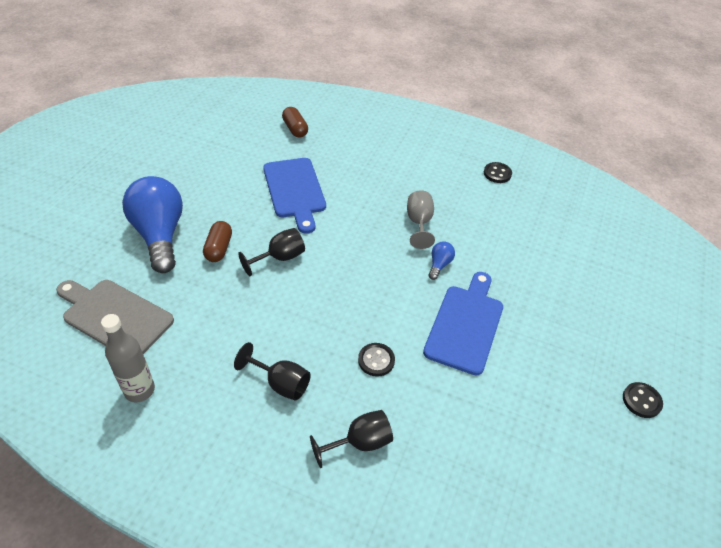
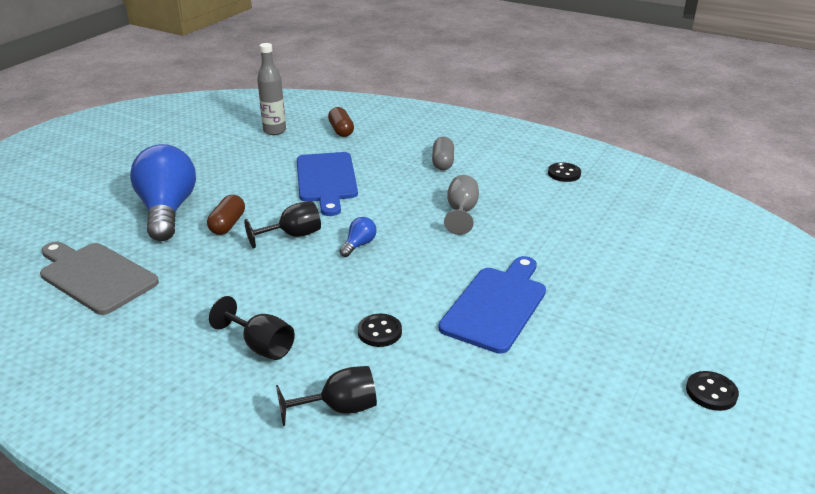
camera: 10 degrees right, 15 degrees down
(139, 390) = (99, 342): grey bottle -> grey bottle (274, 131)
(392, 165) = (442, 162): none -> grey capsule
(439, 265) = (477, 249): blue light bulb -> blue light bulb (359, 245)

